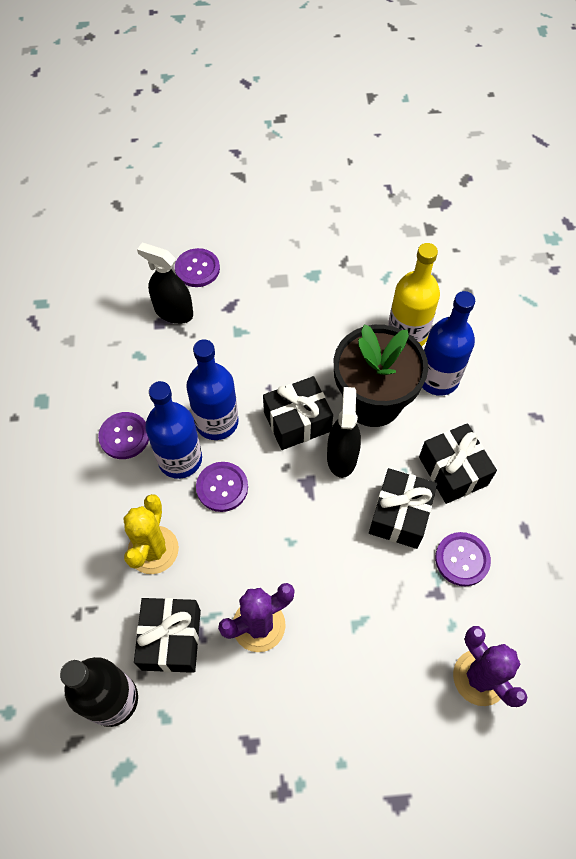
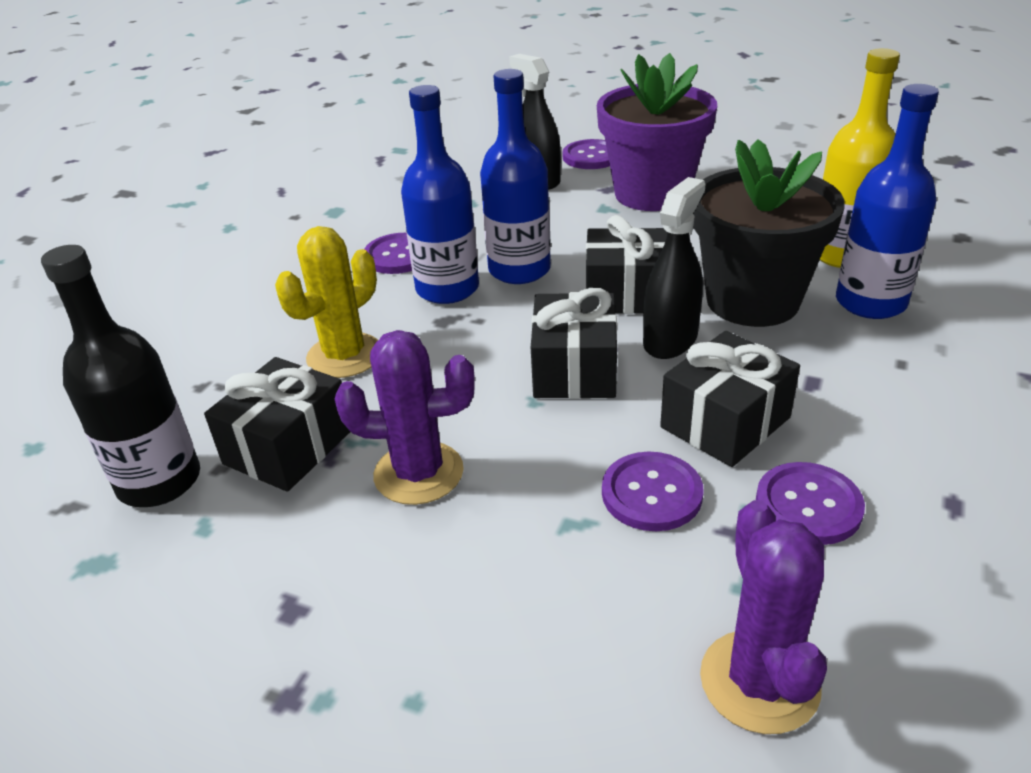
camera: 30 degrees right, 25 degrees down
(222, 487) = (480, 325): purple button -> purple button (651, 493)
(262, 304) = (652, 194): none -> purple flower pot
(453, 471) = (846, 399): black gift -> black gift (574, 369)

